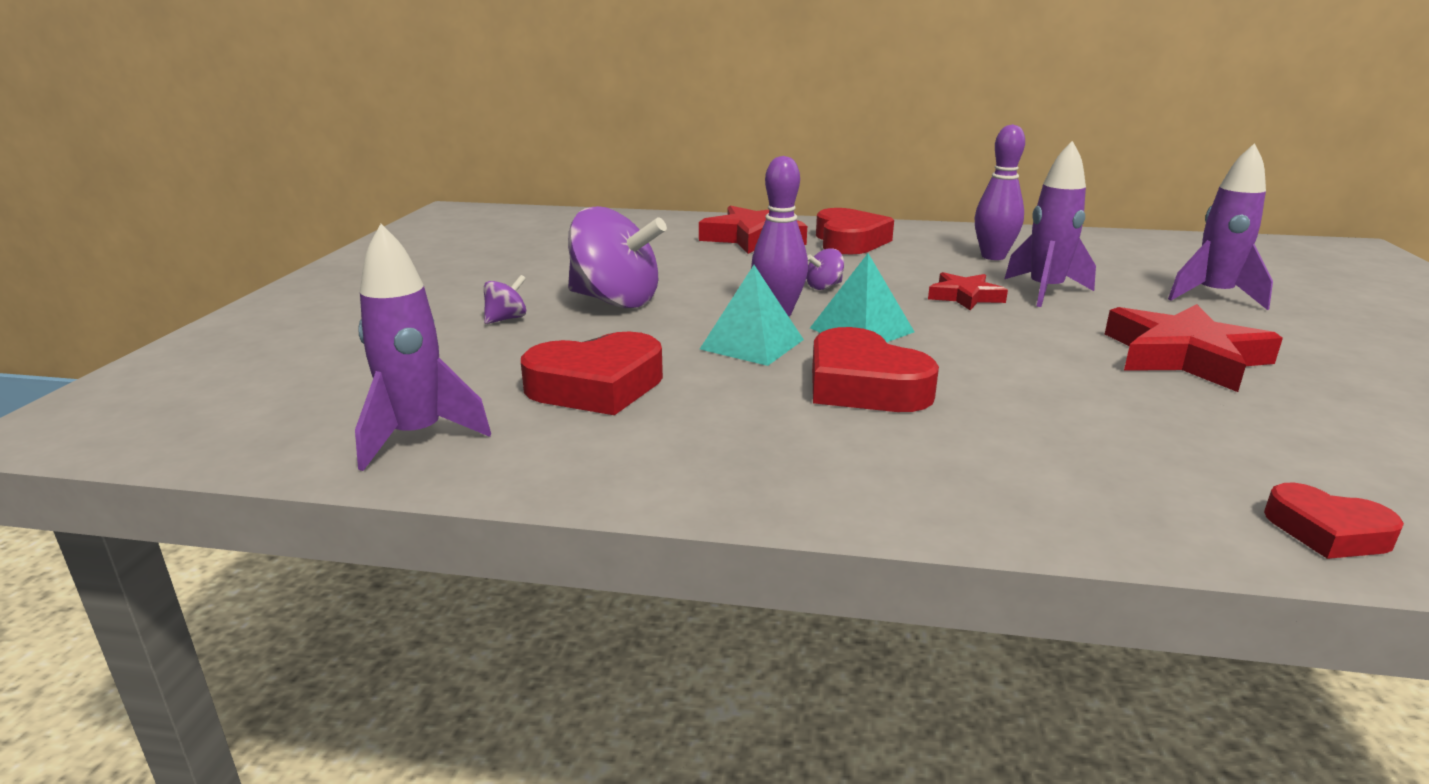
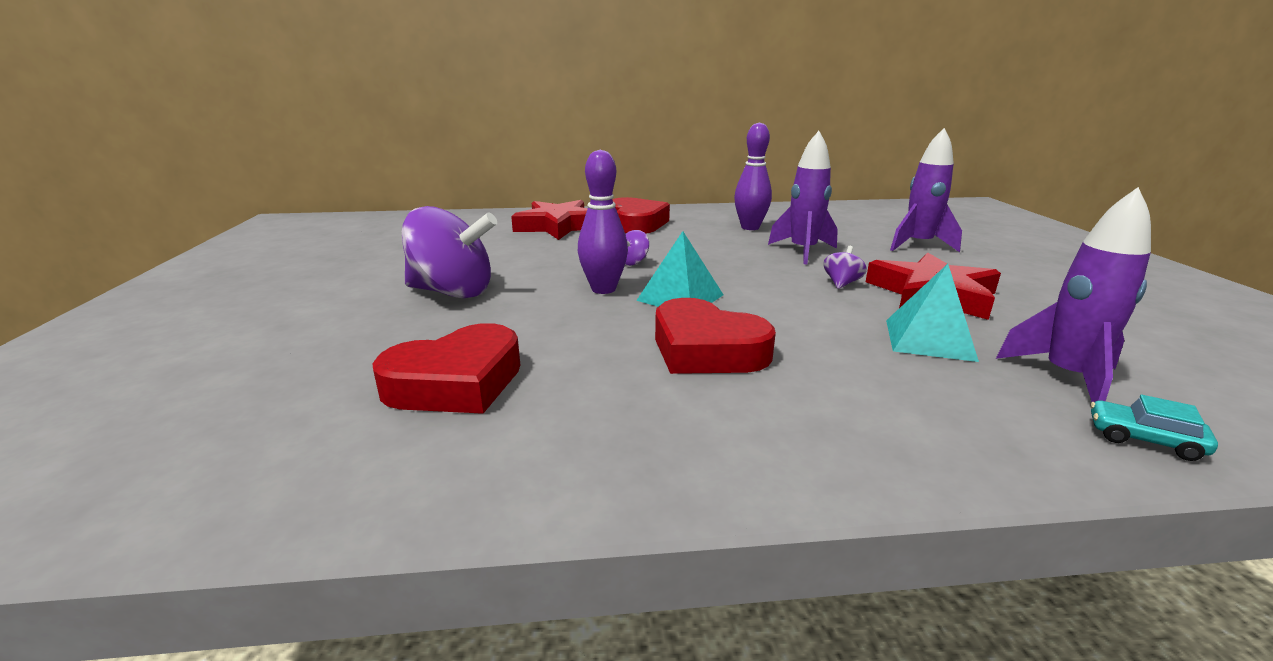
camera: 15 degrees left, 0 degrees up
(417, 437) = (261, 474): purple rocket -> purple rocket (1066, 377)
(506, 319) = (347, 320): purple spinning top -> purple spinning top (841, 283)
(752, 344) = (592, 321): turquoise pyramid -> turquoise pyramid (929, 339)
(965, 297) = (747, 261): red star -> none
(1327, 531) = (1144, 439): red heart -> turquoise car

